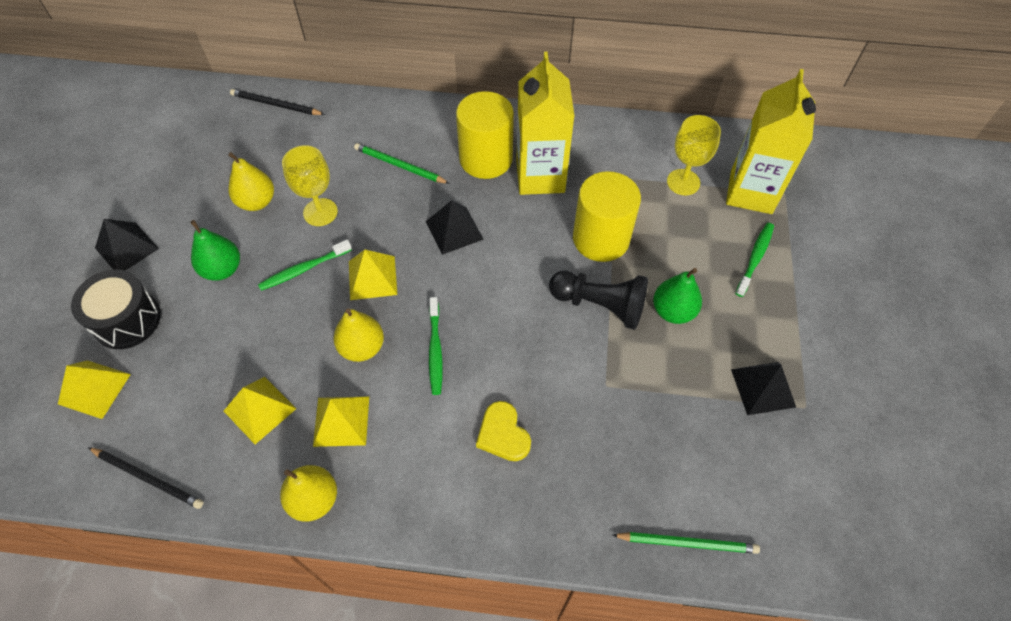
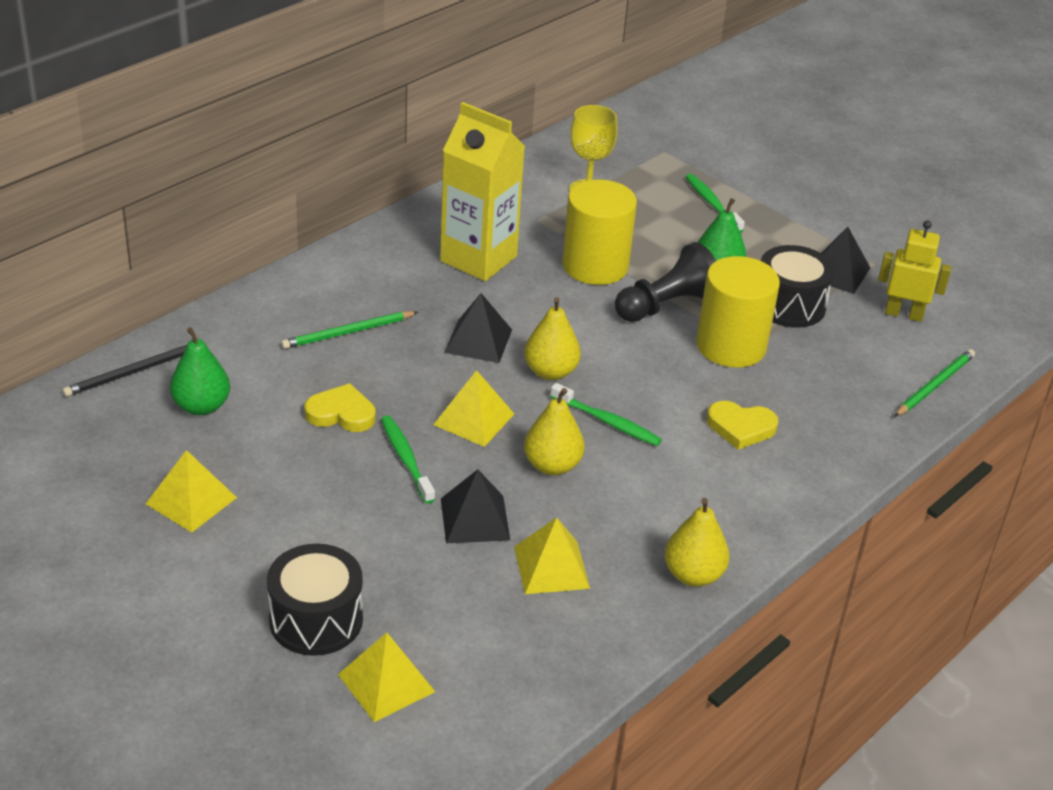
camera: 55 degrees left, 20 degrees down
(127, 248) = (204, 579): black pyramid -> black pyramid (475, 519)
(148, 478) = (552, 683): black pencil -> none
(222, 269) = (332, 517): green pear -> green pear (201, 406)
(257, 202) = (265, 451): yellow pear -> yellow pear (550, 372)
(304, 269) = (406, 459): green toothbrush -> green toothbrush turned 150 degrees clockwise
(320, 212) = (341, 413): yellow goblet -> yellow heart
(341, 421) = (624, 518): yellow pyramid -> yellow pyramid (191, 500)
(486, 159) = (413, 277): yellow cylinder -> yellow cylinder (731, 346)
(683, 380) = (789, 305): none -> black drum
(751, 192) = (642, 166): yellow carton -> none
(760, 466) = (903, 314): none -> yellow robot

